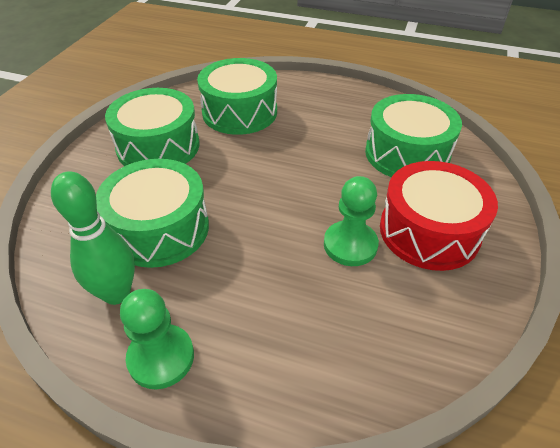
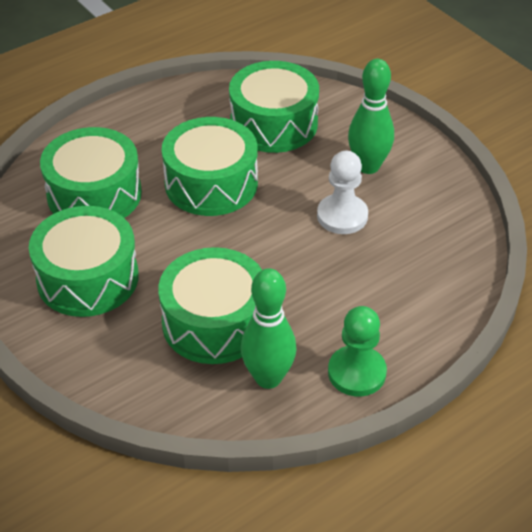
camera: 55 degrees left, 0 degrees up
(306, 155) = (211, 183): none -> green drum
(350, 245) = (342, 216): green pawn -> white pawn
(429, 231) = (368, 166): red drum -> green bowling pin

